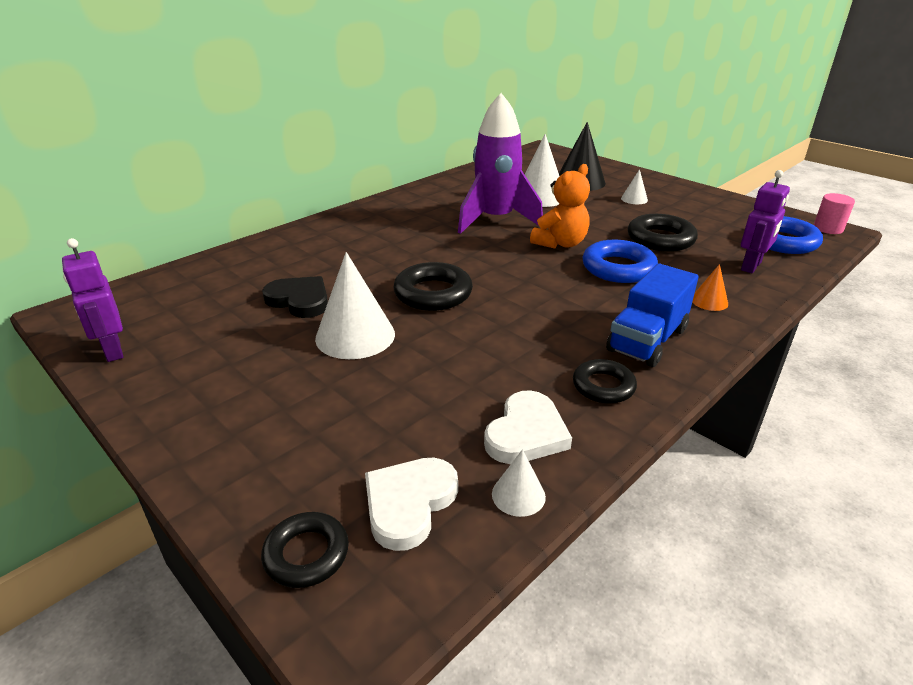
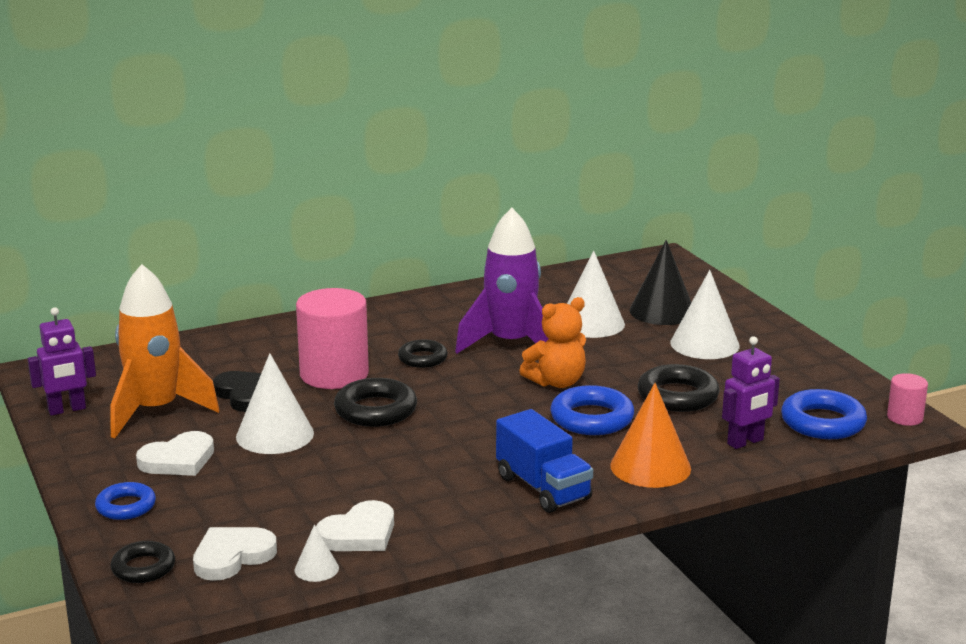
camera: 20 degrees right, 10 degrees down
(113, 351) = (67, 410): purple robot -> purple robot turned 105 degrees counterclockwise
(215, 334) = (156, 411): none -> orange rocket
(237, 461) = (126, 506): none -> blue ring
(269, 385) = (178, 460): none -> white heart
(370, 267) = (334, 374): none -> pink cylinder
(603, 386) = (459, 515): black ring -> black ring (422, 358)
(634, 199) = (704, 344): white cone -> white cone, size x2.03
(647, 340) = (543, 488): blue truck -> blue truck turned 90 degrees counterclockwise
(709, 301) = (650, 467): orange cone -> orange cone, size x2.03

